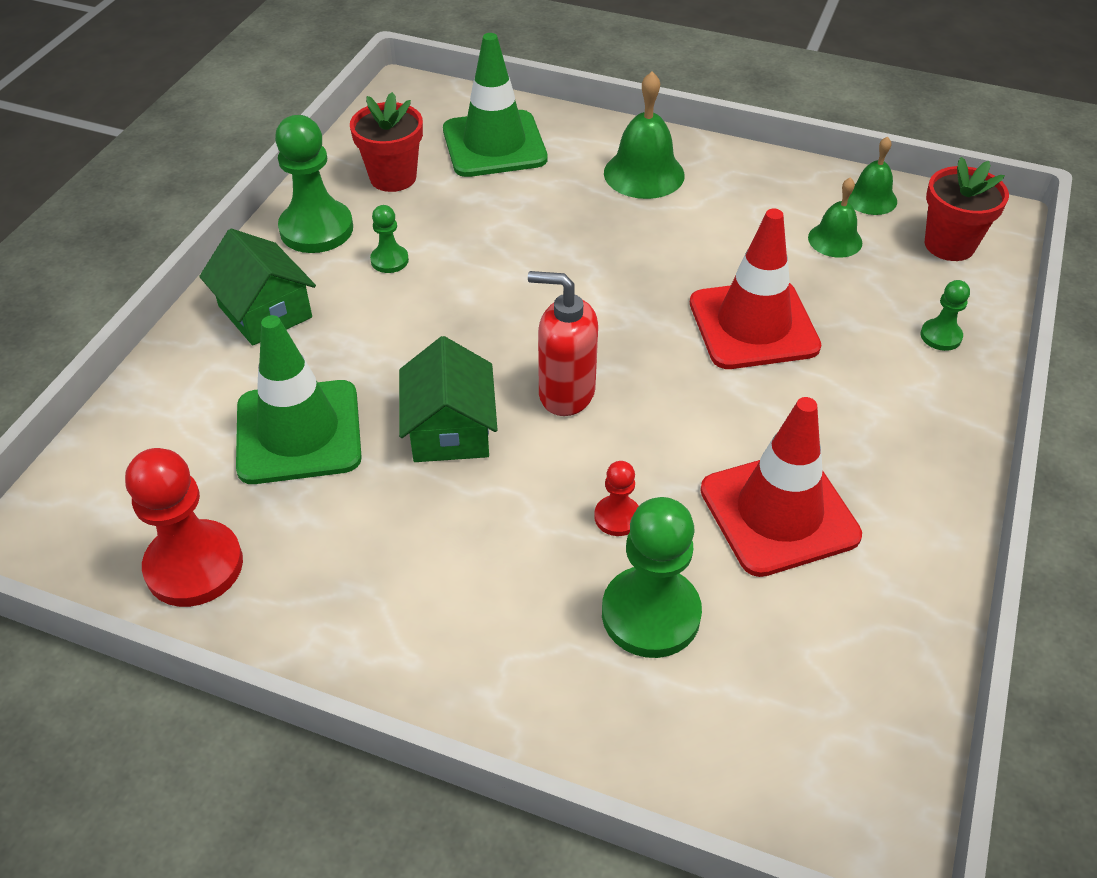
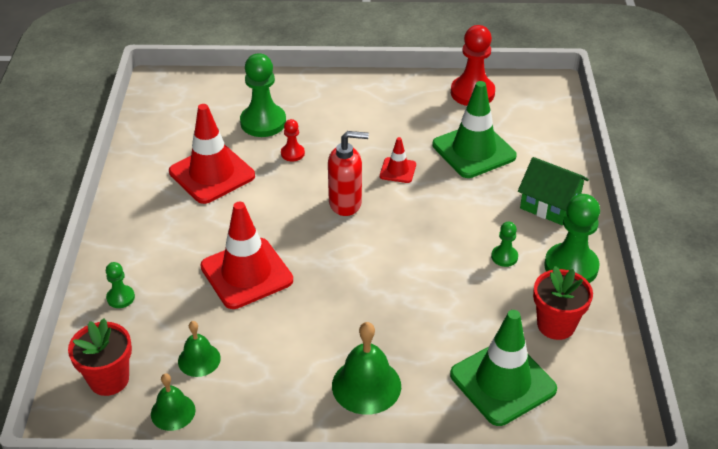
camera: 160 degrees right, 5 degrees down
(450, 429) = (398, 170): green house -> red traffic cone

